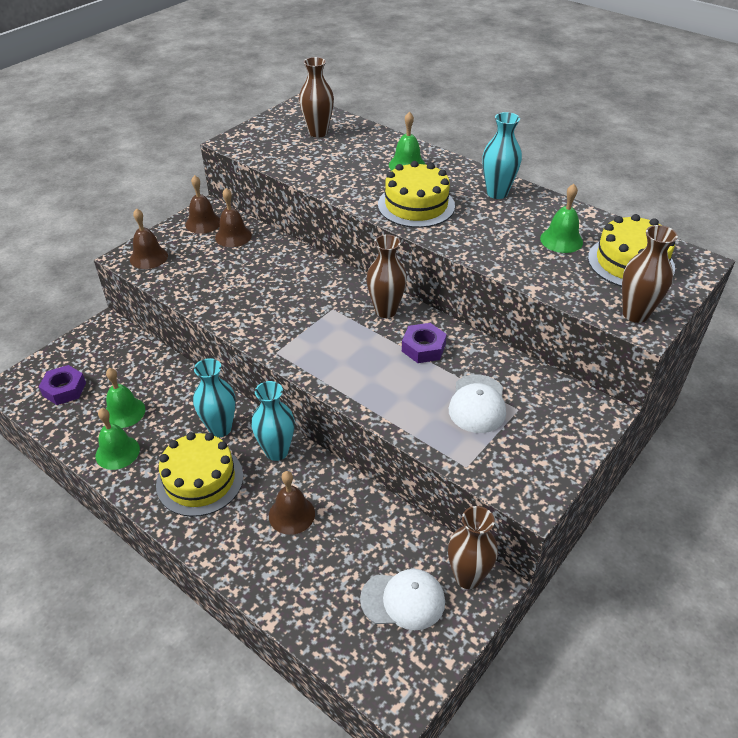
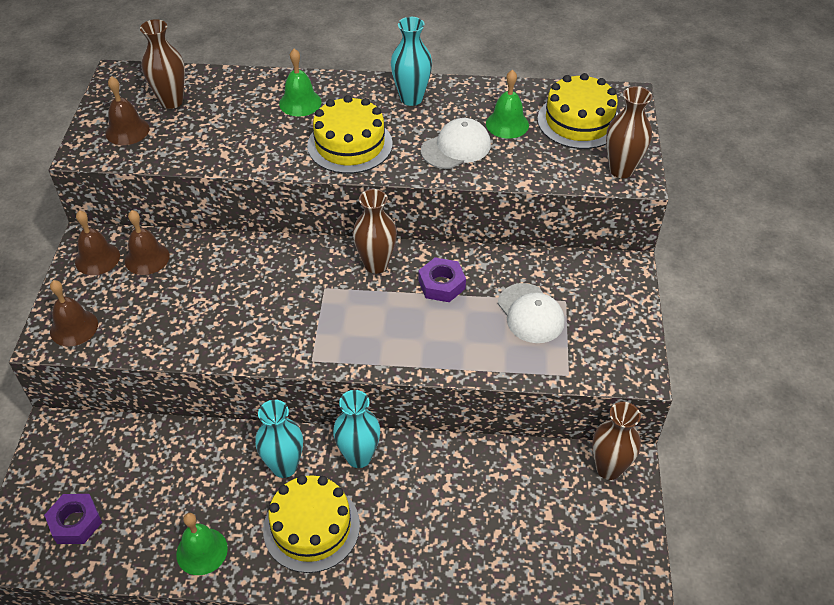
camera: 35 degrees left, 5 degrees up
(124, 412) = (168, 507): green bell -> none
(291, 514) = (424, 506): brown bell -> brown bell (127, 130)
(403, 600) = (577, 519): white cap -> white cap (456, 147)

